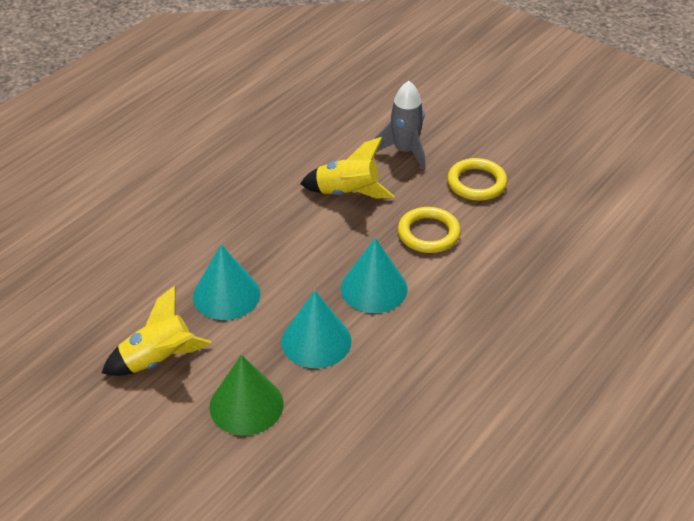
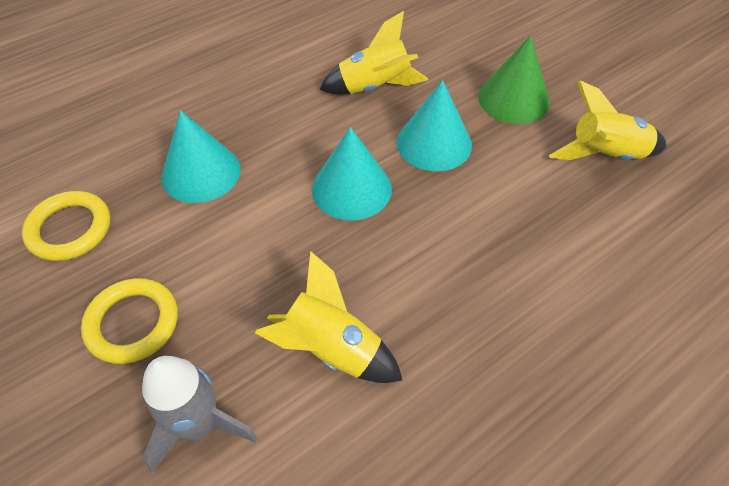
camera: 165 degrees left, 10 degrees up
(226, 295) = (529, 216): turquoise cone -> turquoise cone (201, 172)
(390, 389) = (375, 87): none -> yellow rocket
(428, 233) = (250, 249): yellow ring -> yellow ring (70, 229)

